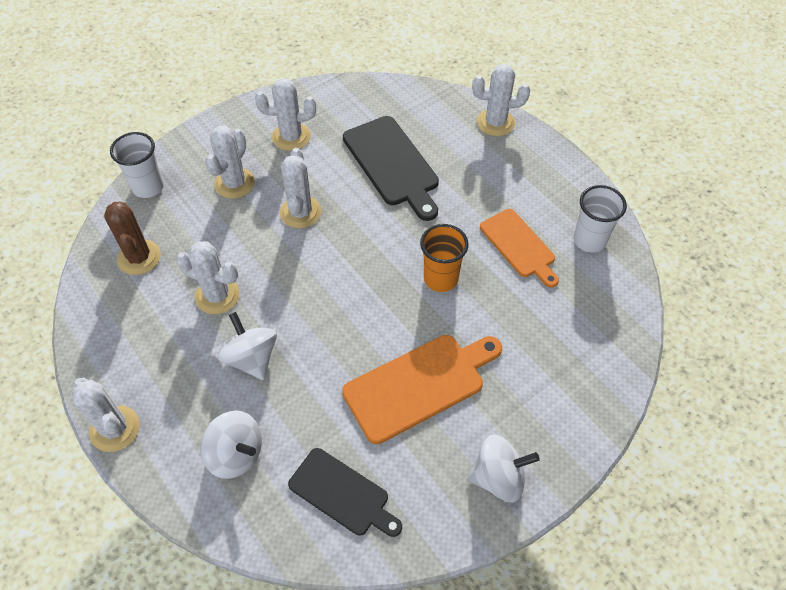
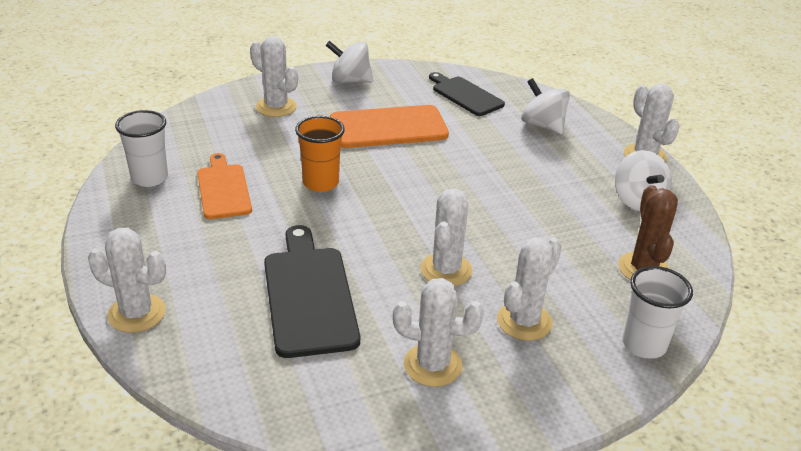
camera: 165 degrees left, 20 degrees down
(217, 295) = (553, 218): white cactus -> white cactus (276, 107)
(251, 358) = (523, 170): white spinning top -> white spinning top (637, 200)

